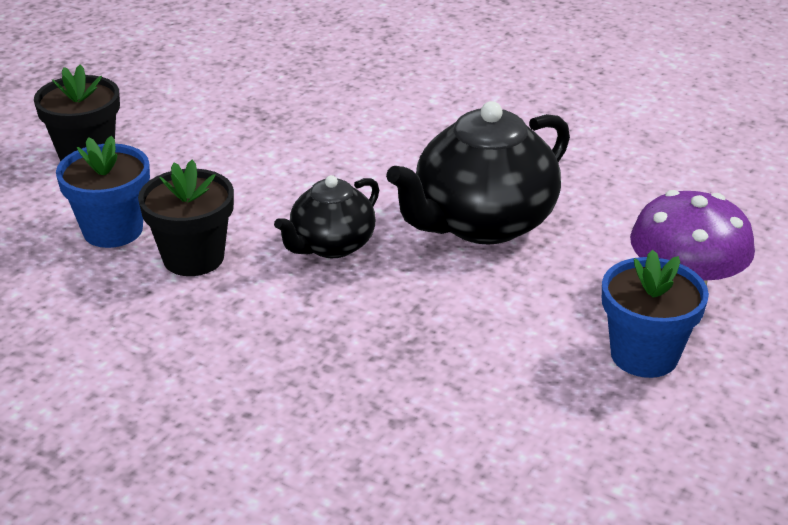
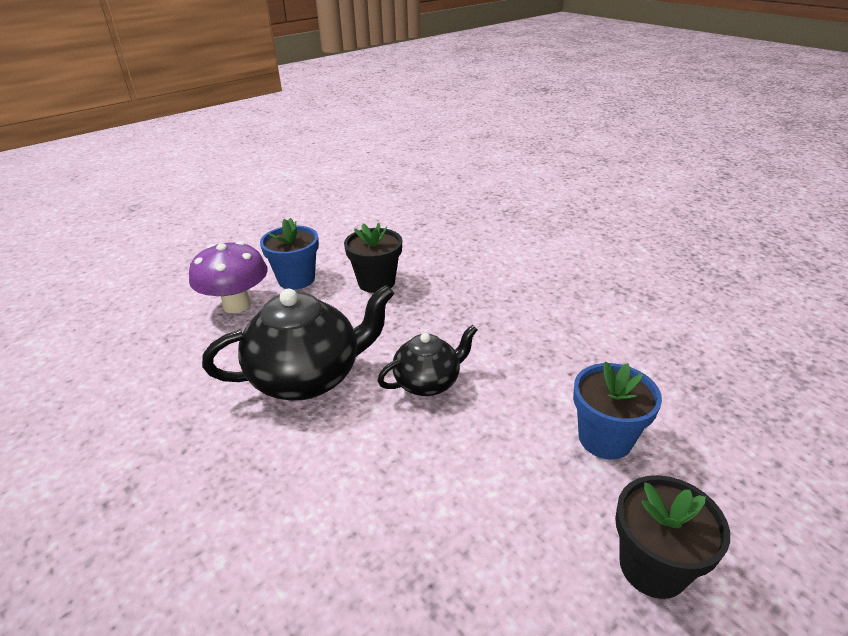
camera: 160 degrees left, 0 degrees up
(193, 258) = (535, 394): black flower pot -> black flower pot (376, 282)

